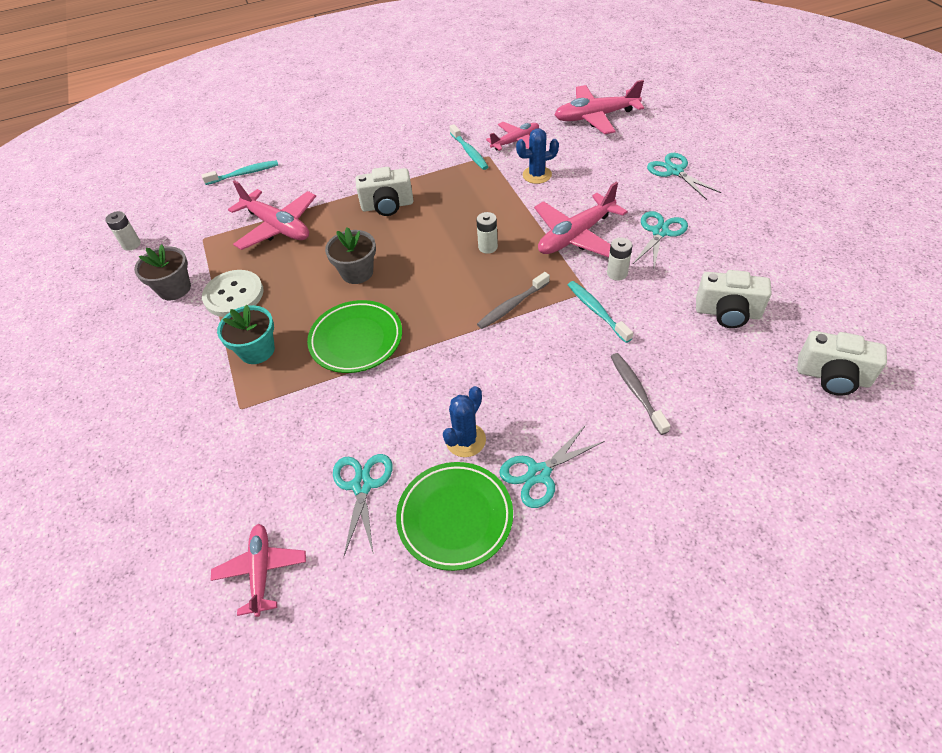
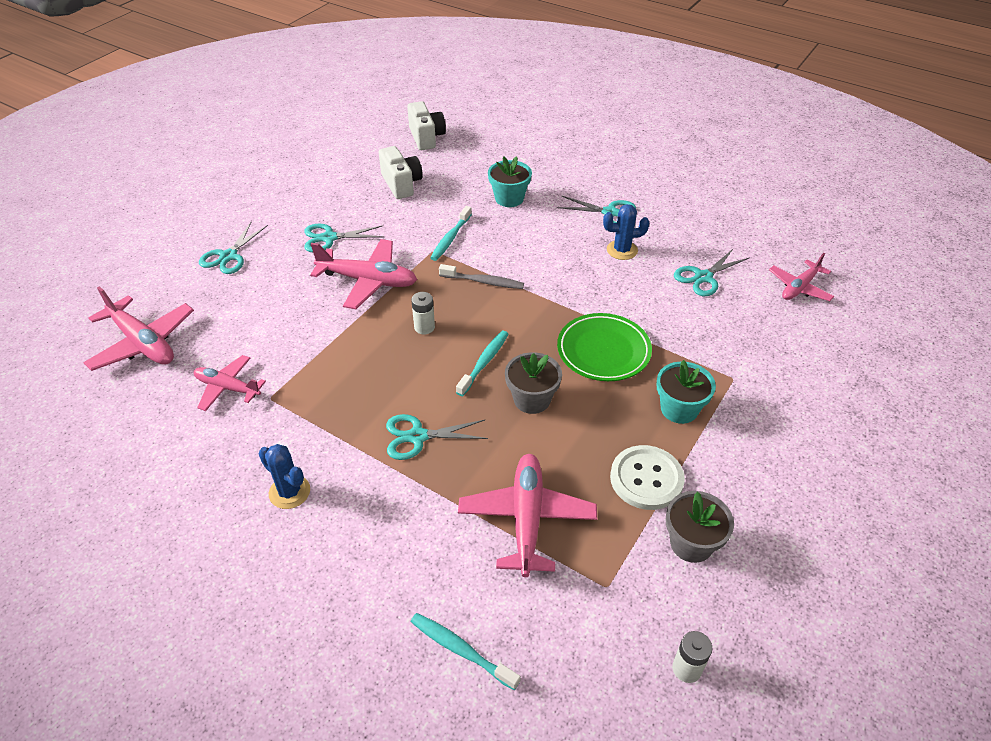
camera: 130 degrees left, 5 degrees down
(387, 206) = (418, 436): white camera -> turquoise scissors
(455, 517) = (674, 231): green plate -> none
(469, 152) = (271, 418): turquoise toothbrush -> turquoise toothbrush (484, 362)
(537, 175) = (286, 343): blue cactus -> blue cactus (289, 492)
(617, 273) = (399, 243): white battery -> none
(636, 392) = (509, 198): grey toothbrush -> turquoise flower pot

